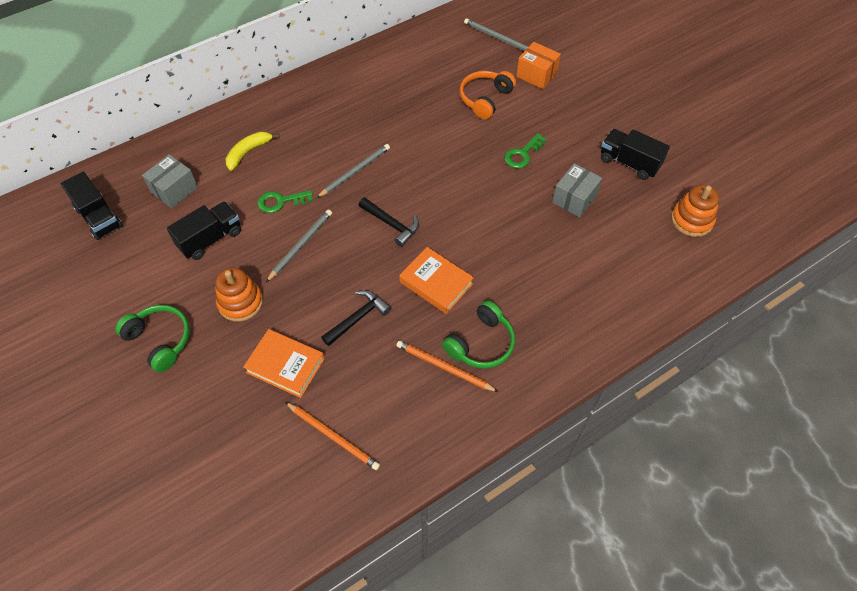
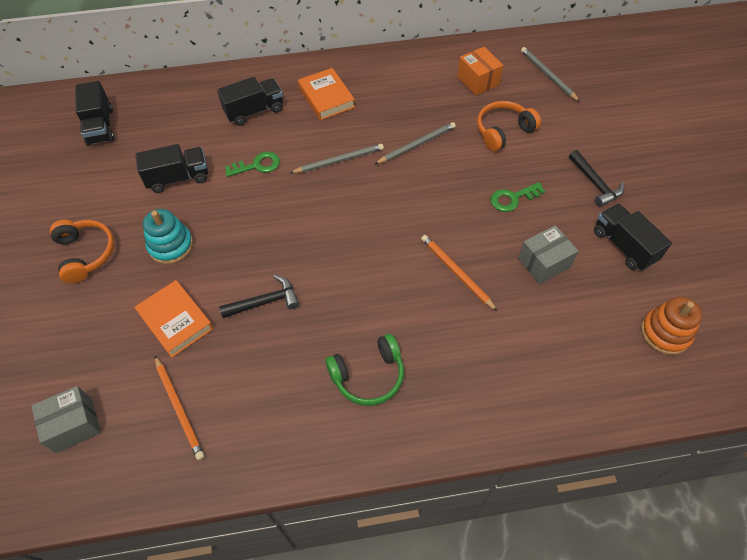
camera: 25 degrees right, 0 degrees up
(160, 340) = (85, 254): green headphones -> orange headphones
(174, 190) = (174, 123): grey box -> grey box (74, 425)
(240, 302) = (171, 246): orange stacking toy -> turquoise stacking toy
(248, 152) = (254, 111): yellow banana -> black truck
(281, 201) = (257, 165): green key -> green key turned 150 degrees clockwise
(301, 245) = (252, 212): grey pencil -> grey pencil (417, 145)
(391, 224) = (345, 223): black hammer -> black hammer (595, 183)
(436, 283) = (357, 296): orange book -> orange book (326, 97)
(444, 367) = (319, 384): orange pencil -> orange pencil (456, 272)
(536, 74) = (569, 123): orange box -> orange box (478, 81)

